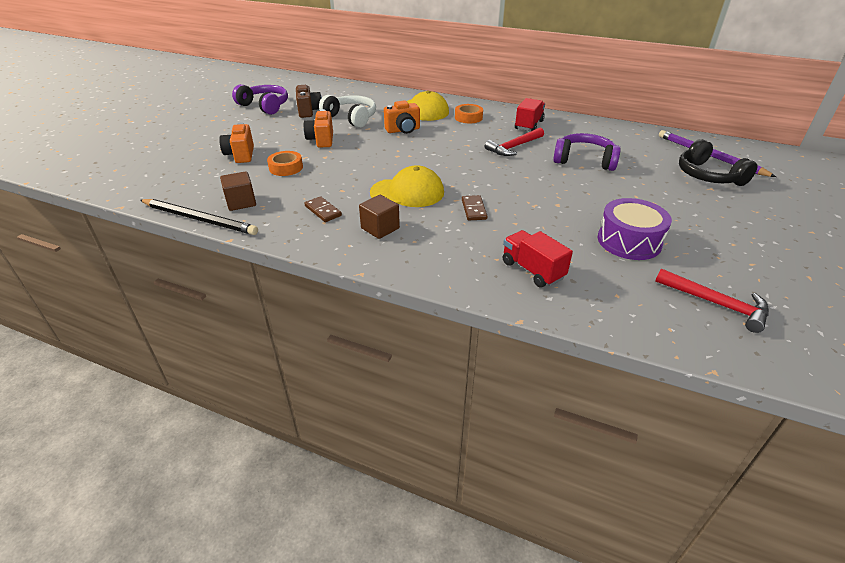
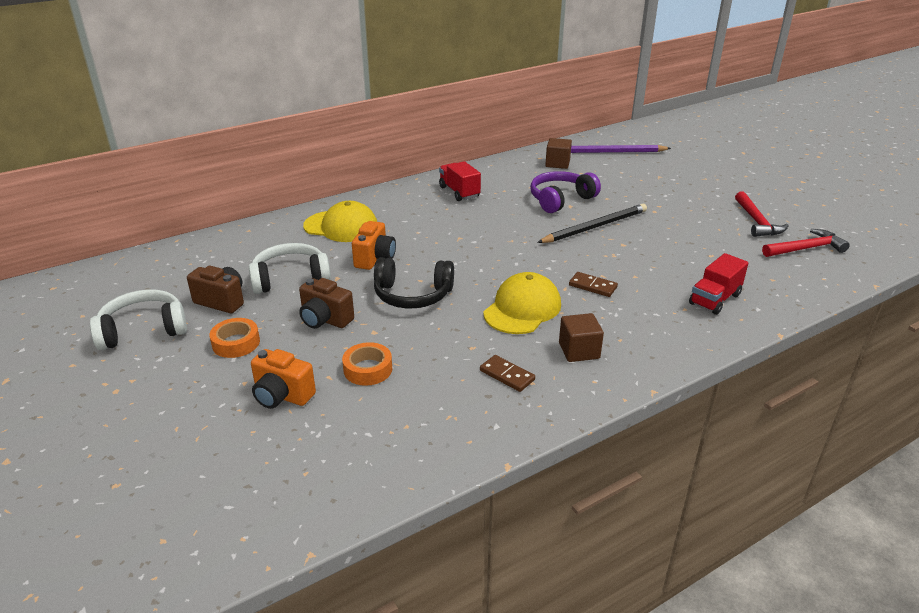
camera: 55 degrees left, 5 degrees down
(199, 219) = (430, 479): black pencil -> black pencil (595, 227)
(241, 202) = (422, 431): brown cube -> brown cube (557, 163)
(264, 106) = (143, 330): purple headphones -> white headphones
(321, 140) = (325, 320): orange camera -> brown camera
(323, 211) = (507, 375): brown domino -> brown domino turned 45 degrees clockwise
(468, 117) = (398, 212): orange tape -> orange tape (236, 343)
(514, 147) = (495, 218): red hammer -> red hammer (757, 221)
(532, 270) = (714, 299): red truck -> red truck turned 45 degrees counterclockwise
(629, 241) = (705, 241): purple drum -> none
(708, 176) = (640, 168): black headphones -> black headphones (412, 295)

